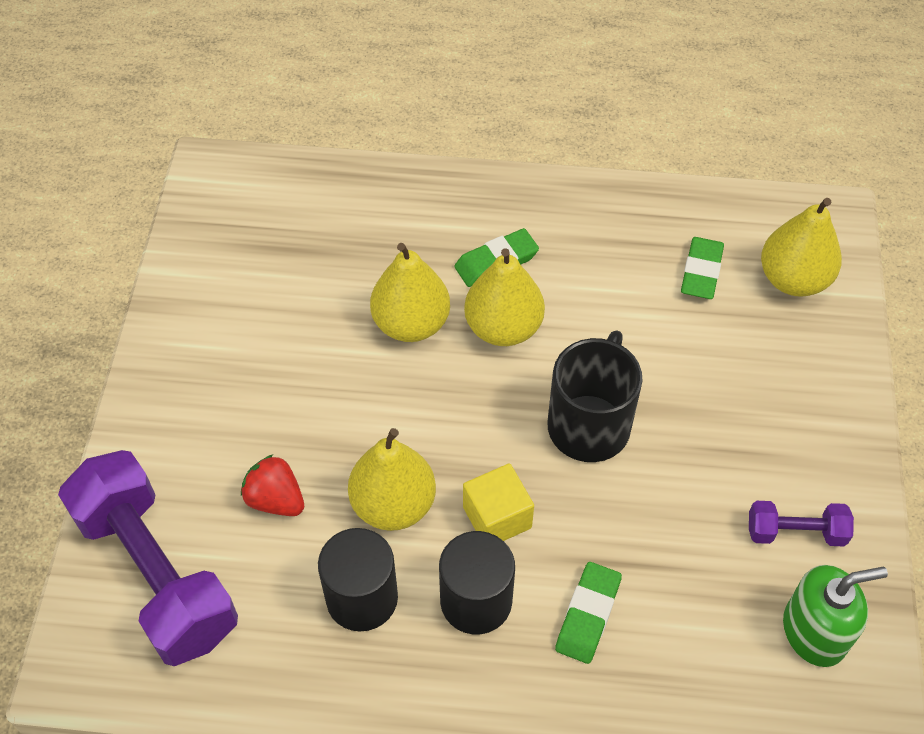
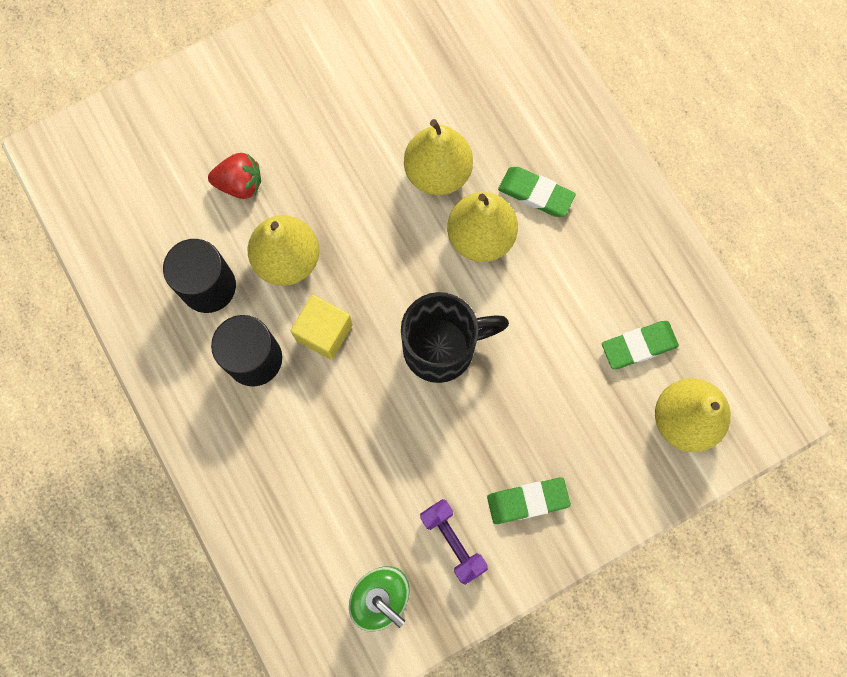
camera: 55 degrees right, 20 degrees up
(157, 573) = (141, 152): purple dumbbell -> none
(275, 499) = (240, 184): red strawberry -> red strawberry turned 90 degrees clockwise
(588, 615) = (292, 437): green eraser -> green eraser (527, 501)

